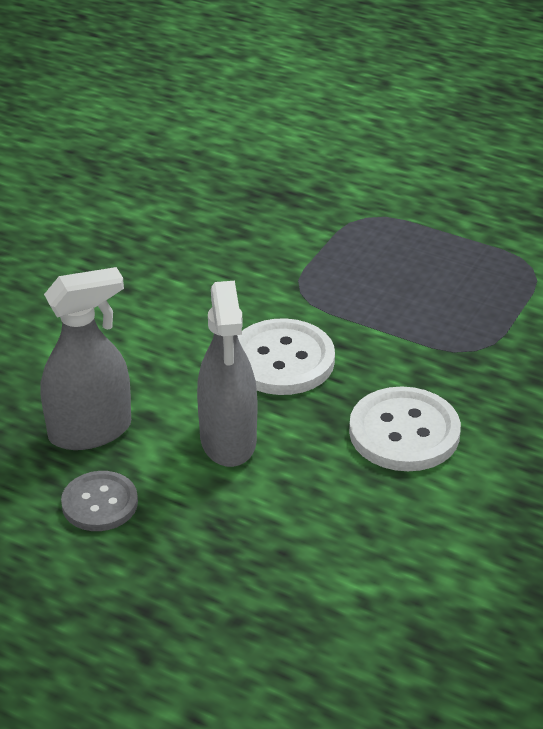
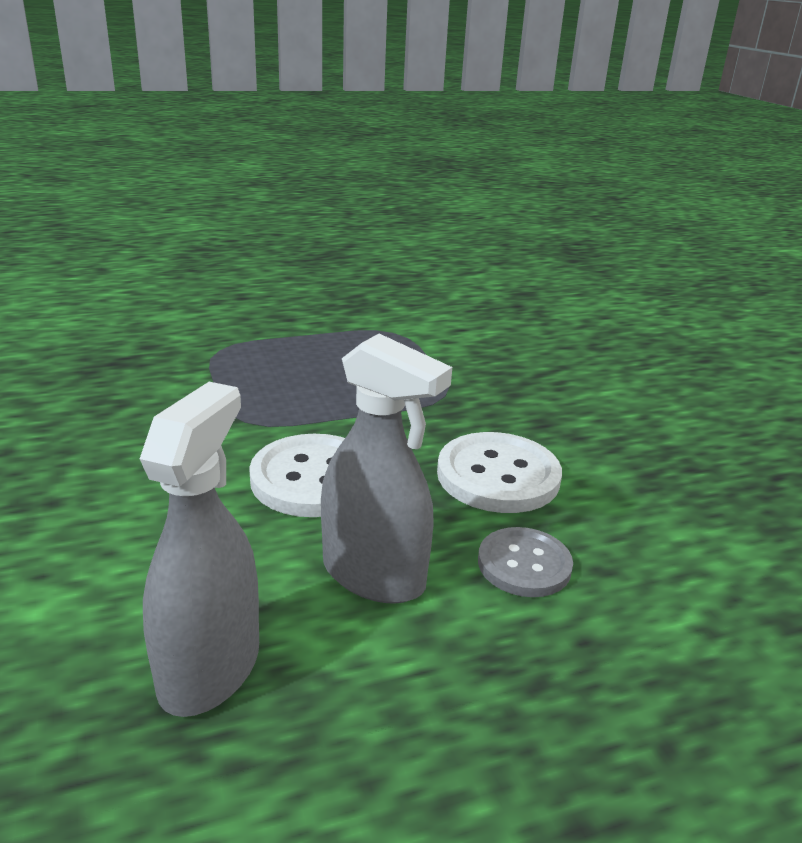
camera: 50 degrees left, 10 degrees down
(100, 503) = (341, 743): grey button -> grey button (524, 564)

